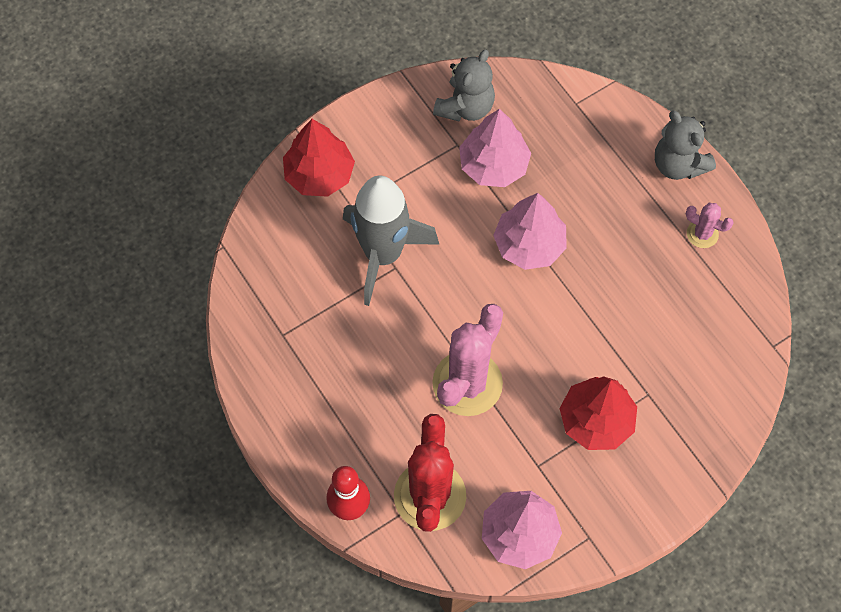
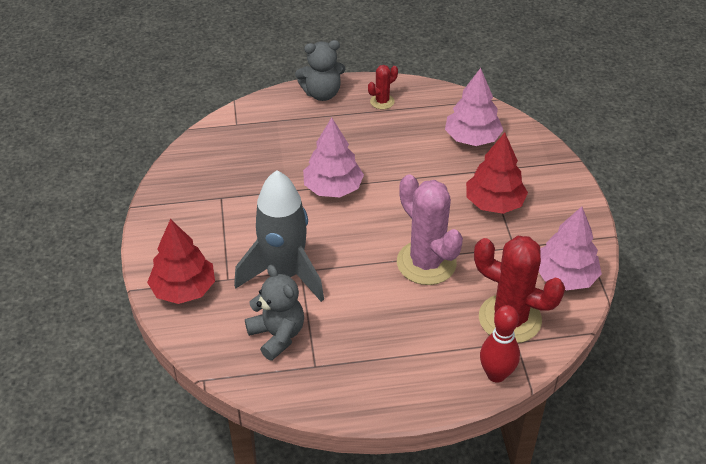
camera: 65 degrees left, 20 degrees down
(465, 107) = (192, 181): grey teddy bear -> grey teddy bear (277, 335)
(493, 165) = (254, 184): pink tree -> pink tree (472, 138)
(702, 234) = (382, 101): pink cactus -> red cactus

